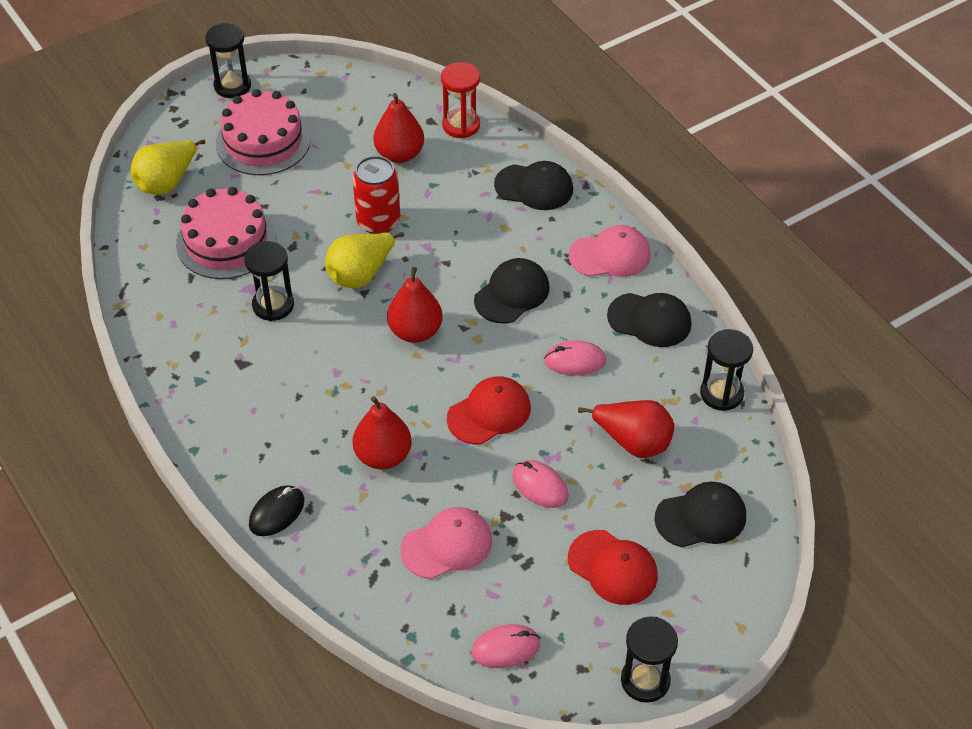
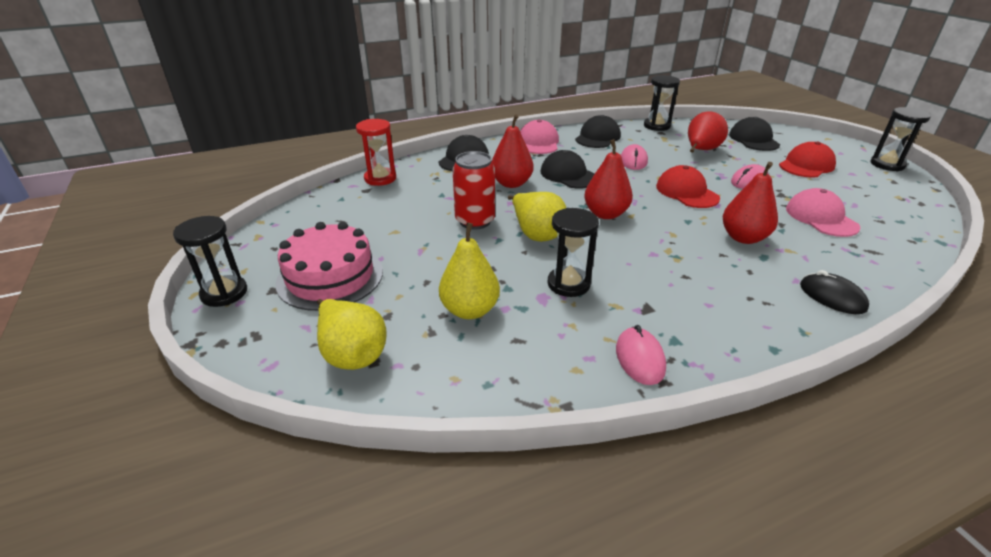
camera: 80 degrees left, 15 degrees down
(226, 241) = (470, 310): pink cake -> yellow pear
(399, 154) = (397, 206): red pear -> red pear (511, 183)
(505, 648) = (899, 204): pink mouse -> pink mouse (640, 358)

